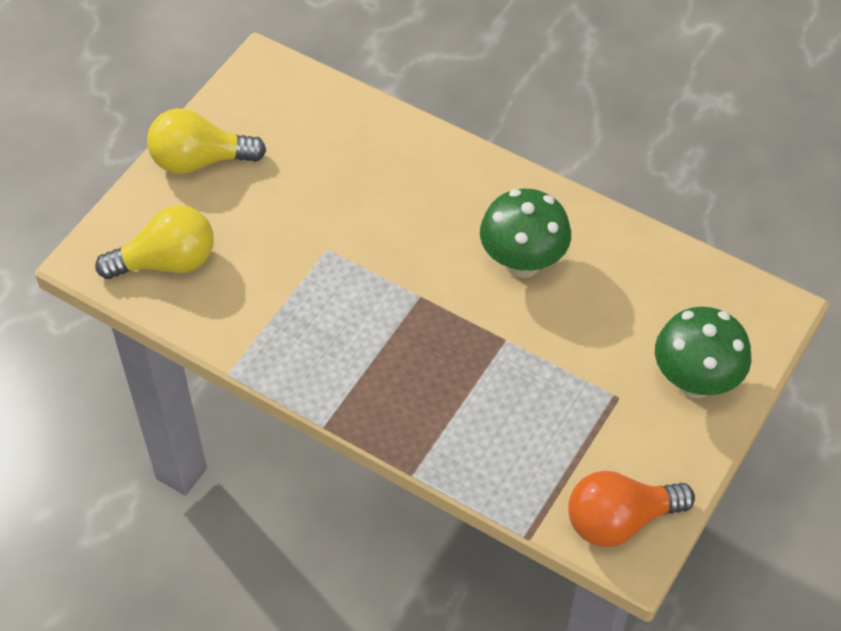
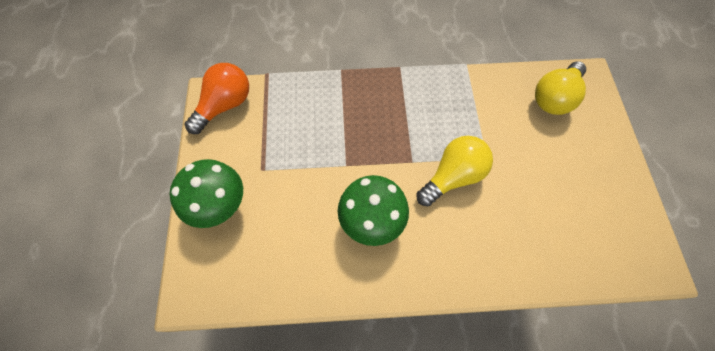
camera: 145 degrees right, 10 degrees up
(199, 160) = (609, 166): yellow light bulb -> yellow light bulb (453, 176)

